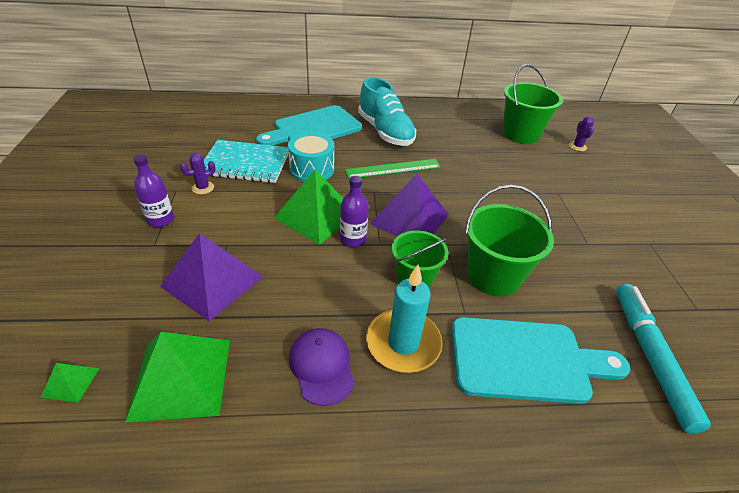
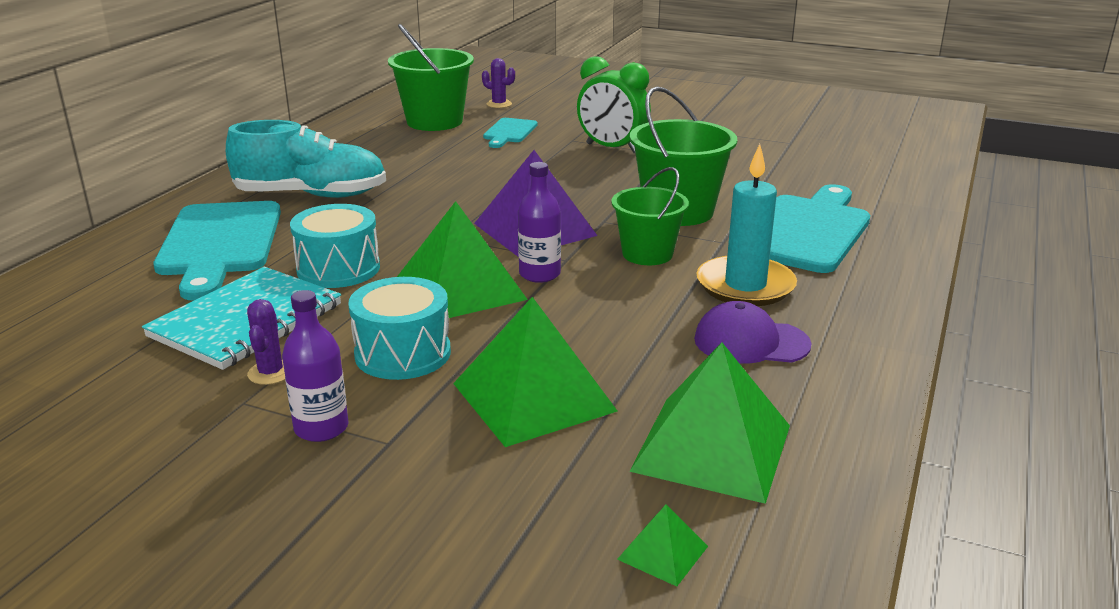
camera: 60 degrees left, 15 degrees down
(212, 281) = (533, 396): purple pyramid -> green pyramid
(237, 220) = (403, 353): none -> turquoise drum
(393, 168) = (412, 212): green ruler -> none
(538, 164) = (509, 132): none -> turquoise cutting board
(565, 214) = (612, 148): none -> green clock
(650, 357) = (833, 179): turquoise marker -> none

